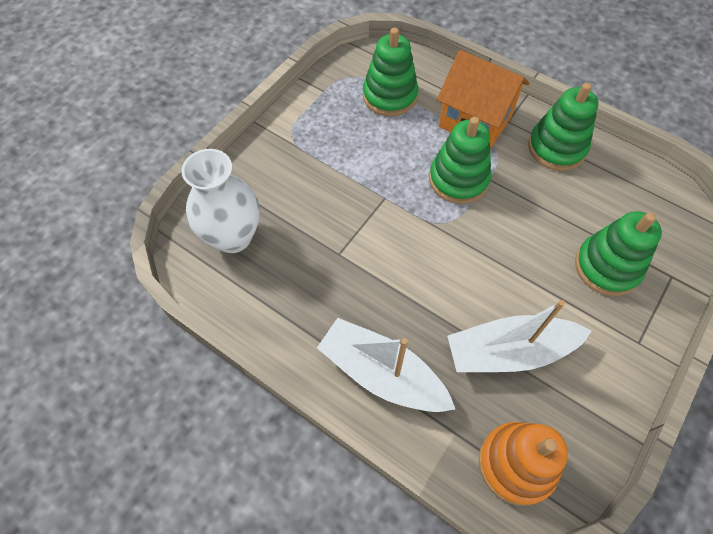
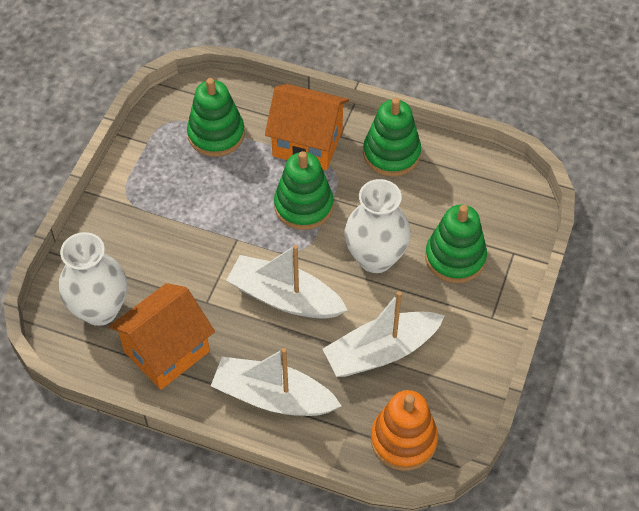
camera: 15 degrees left, 5 degrees down
(285, 295) = (167, 351): none -> orange house
(419, 268) = (285, 298): none -> white boat
(521, 248) = (375, 258): none -> white vase

